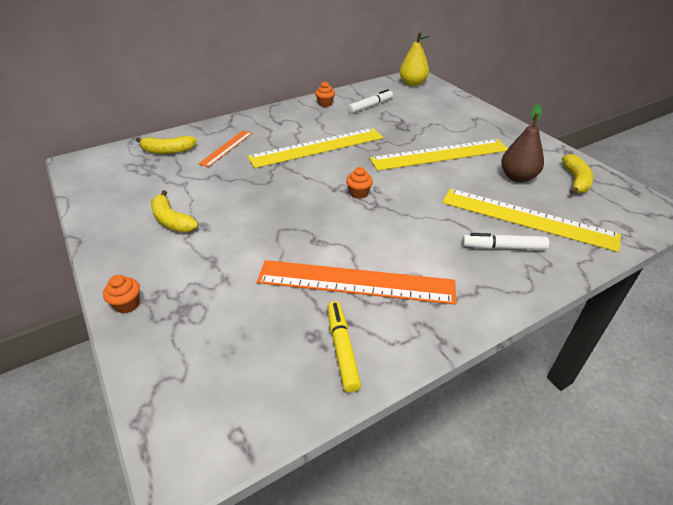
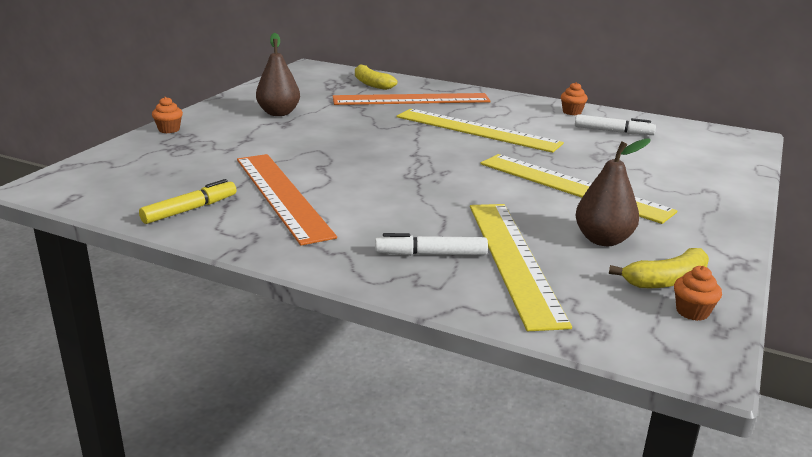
camera: 55 degrees right, 15 degrees down
(172, 220) = (278, 113): yellow banana -> brown pear
(226, 148) = (411, 99): orange ruler -> orange ruler, size x1.87
(359, 193) = (424, 166): orange cupcake -> orange cupcake (692, 312)
(412, 83) = (722, 139): yellow pear -> none
(503, 247) = (431, 254): white marker -> white marker turned 60 degrees counterclockwise

